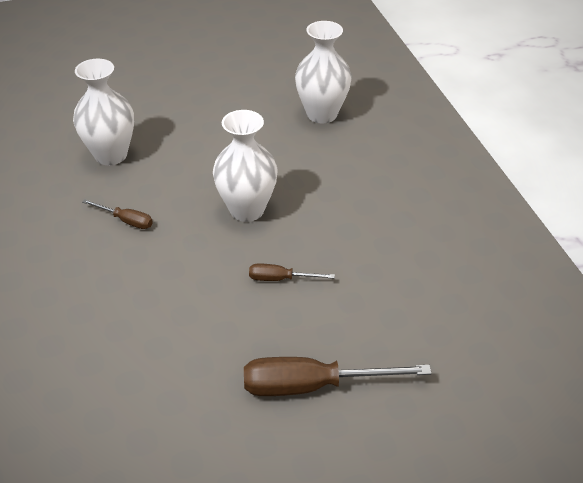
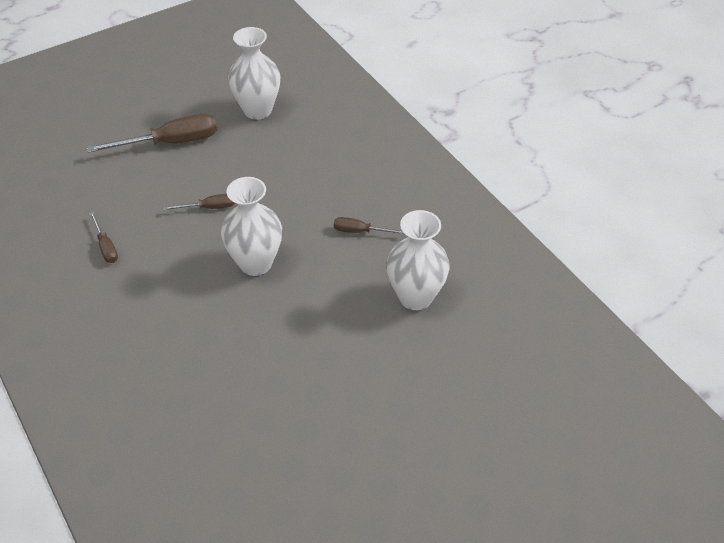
camera: 165 degrees right, 5 degrees up
(322, 114) = (204, 406): white vase -> white vase (257, 110)
(404, 256) = (106, 247): none -> brown screwdriver

